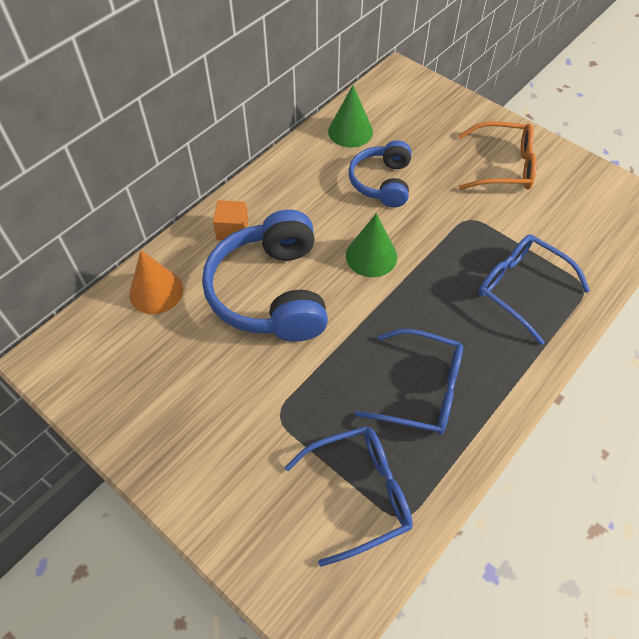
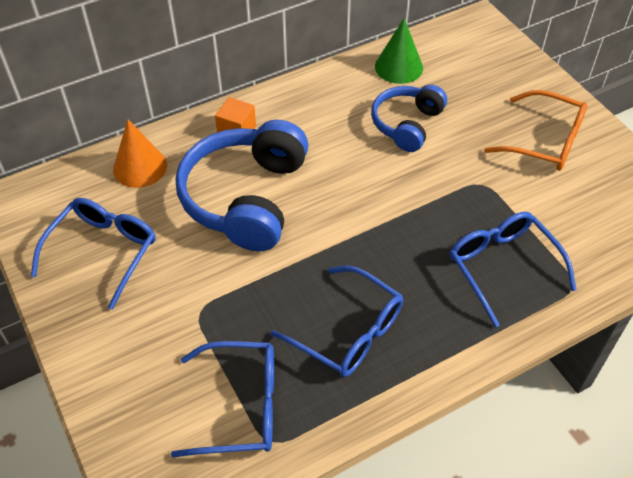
camera: 20 degrees right, 5 degrees down
(159, 386) = (103, 252): none -> blue glasses
(371, 256) = (361, 192): green cone -> none

